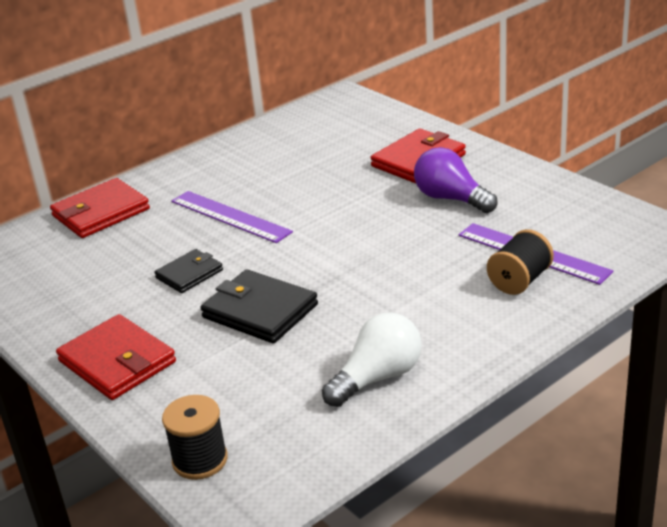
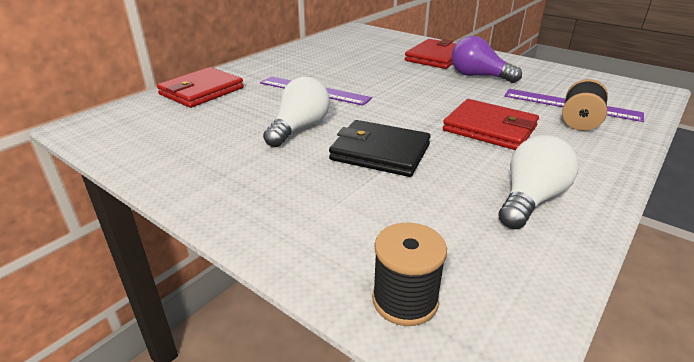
camera: 15 degrees left, 0 degrees up
(117, 362) = (261, 202): red wallet -> red wallet (489, 128)
(189, 274) = (299, 128): black wallet -> white light bulb

